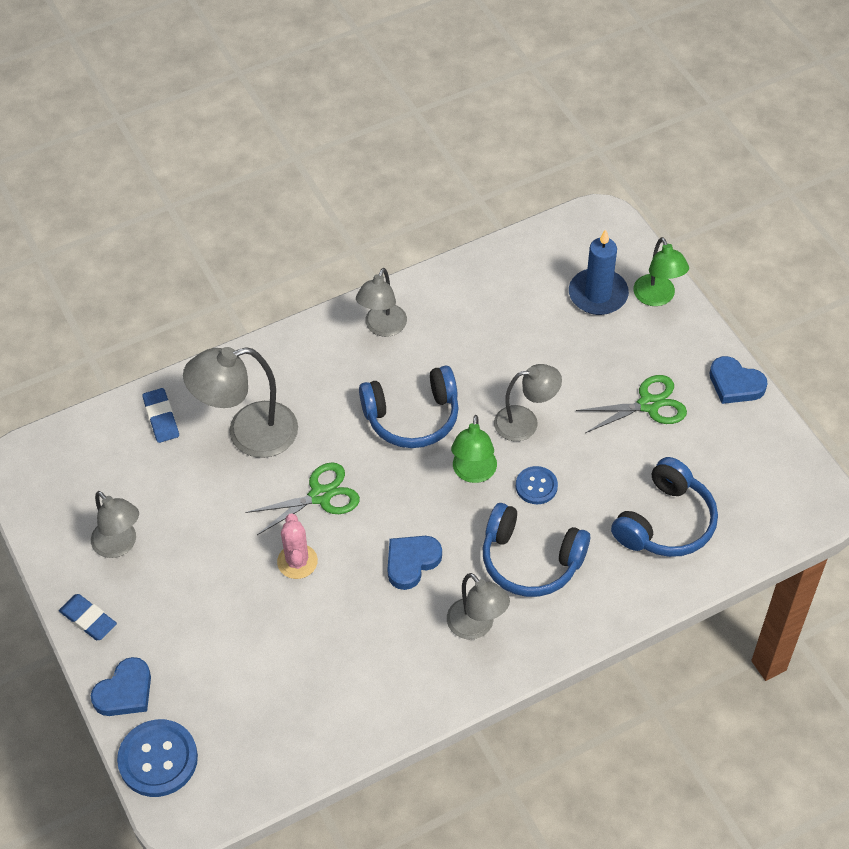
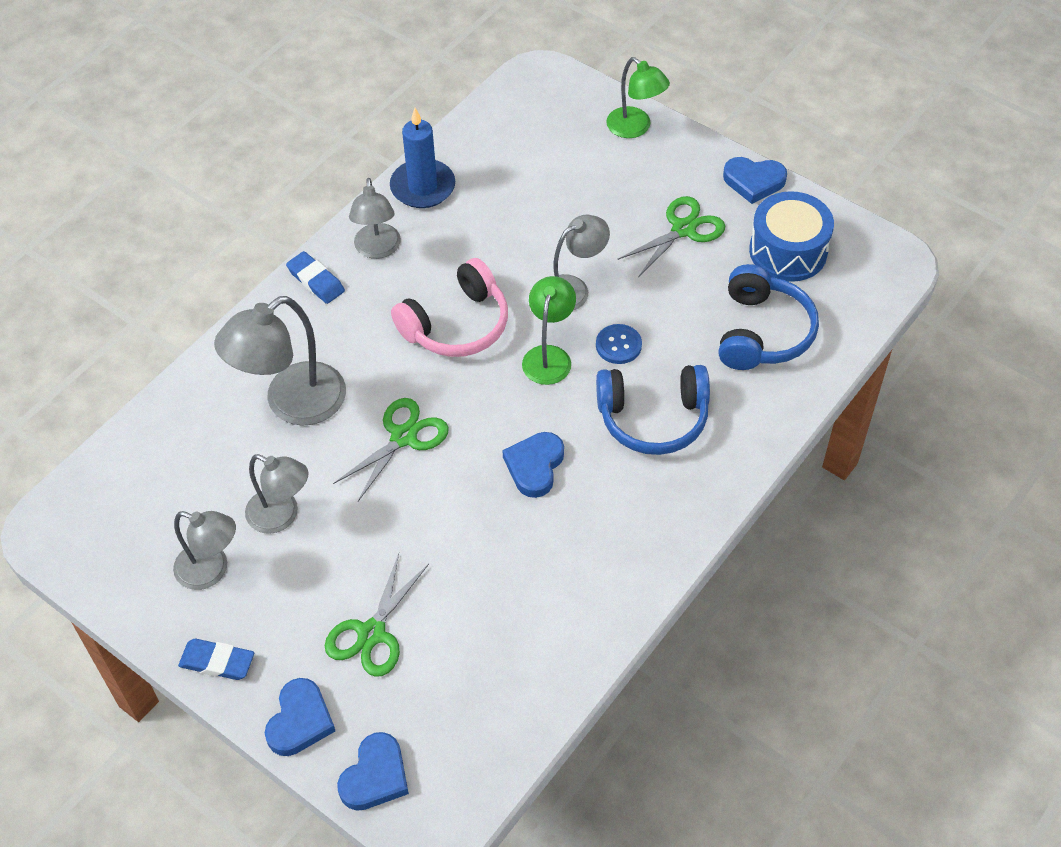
camera: 25 degrees left, 0 degrees up
(158, 759) = (375, 776): blue button -> blue heart
(161, 418) = (187, 423): blue eraser -> blue eraser (316, 281)
(213, 646) = (371, 633): none -> green scissors
(297, 561) = (415, 512): pink cactus -> none
(412, 417) = (456, 324): blue headphones -> pink headphones
(473, 473) = (549, 356): green lamp -> green lamp turned 150 degrees counterclockwise
(476, 626) = (635, 503): grey lamp -> grey lamp (281, 516)
(598, 294) = (576, 144): blue candle -> blue candle (423, 187)
(729, 458) = (788, 251): none -> blue drum

